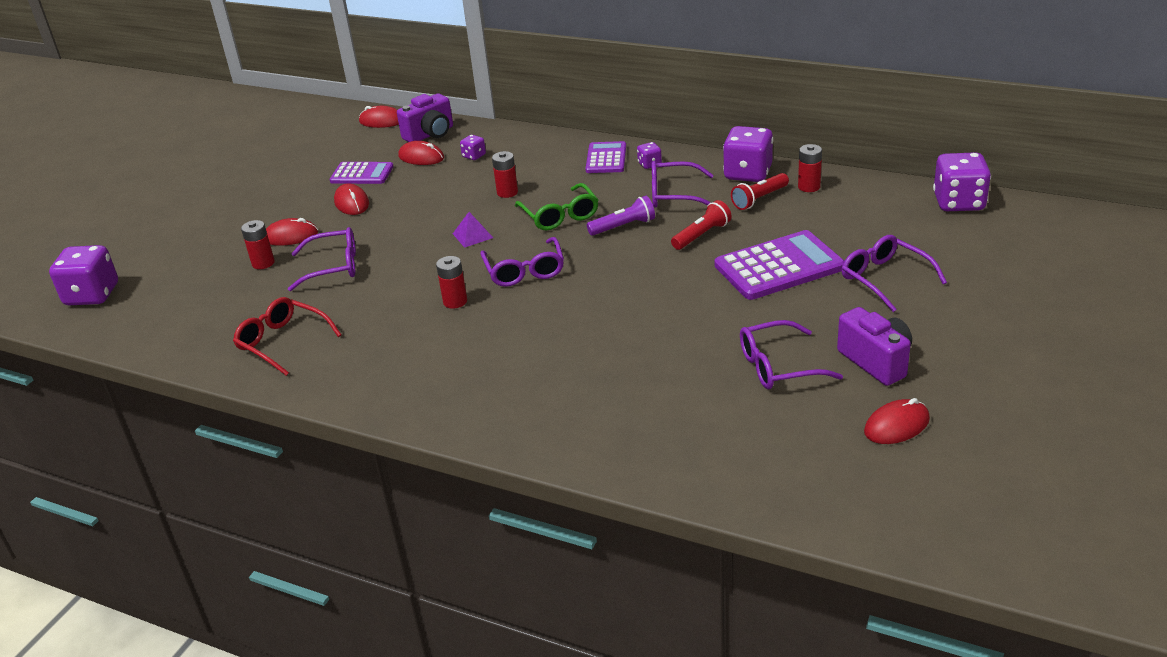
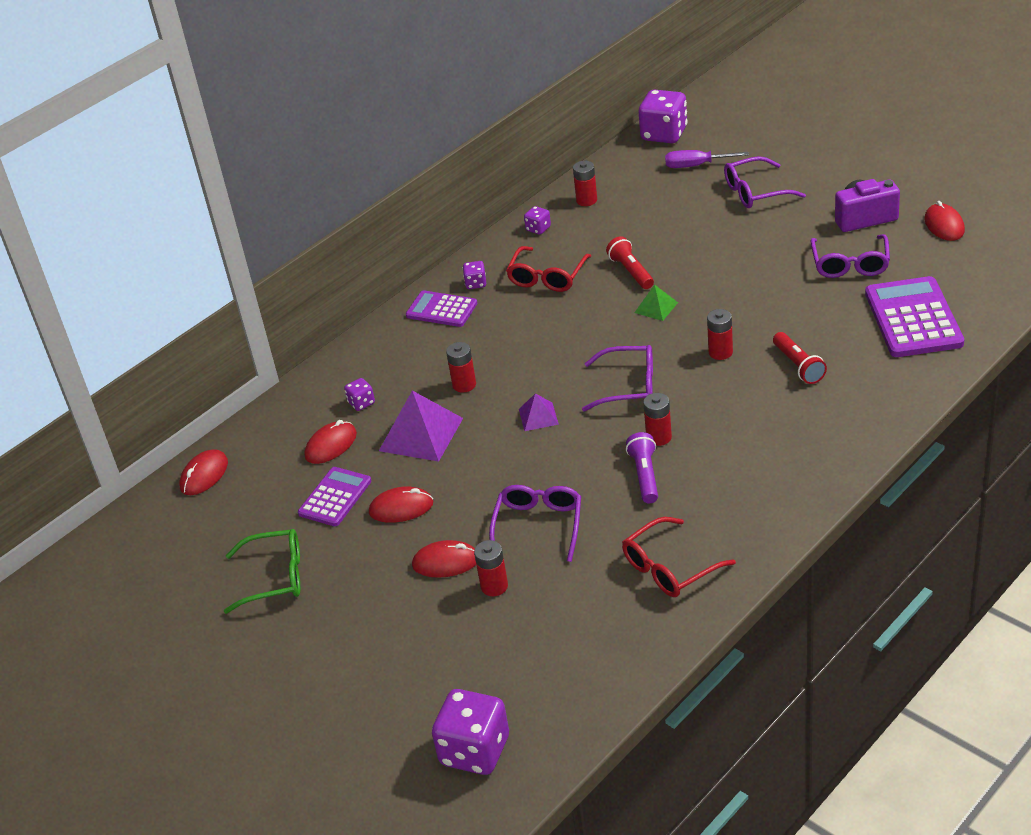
camera: 70 degrees left, 5 degrees up
(291, 236) = (446, 562): red mouse -> red mouse turned 75 degrees clockwise
(430, 134) = (277, 434): purple camera -> none
(440, 189) = (421, 434): none -> purple pyramid
(560, 216) = (538, 353): green glasses -> green glasses (275, 577)
(590, 311) = (720, 352): none -> red battery
(623, 226) = (585, 315): purple flashlight -> purple flashlight (645, 476)
(650, 260) = (656, 307): none -> green pyramid
(674, 195) = (547, 277): purple glasses -> red glasses
(748, 173) = (538, 229): purple dice -> purple dice, size x0.47
(759, 199) = (589, 230): red flashlight -> red flashlight (798, 366)
(779, 267) = (708, 239): purple calculator -> purple calculator (913, 318)
(911, 233) = (696, 165): none -> purple screwdriver

